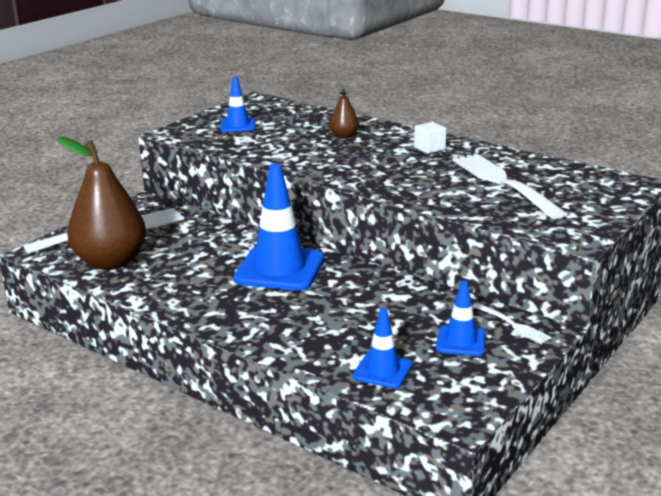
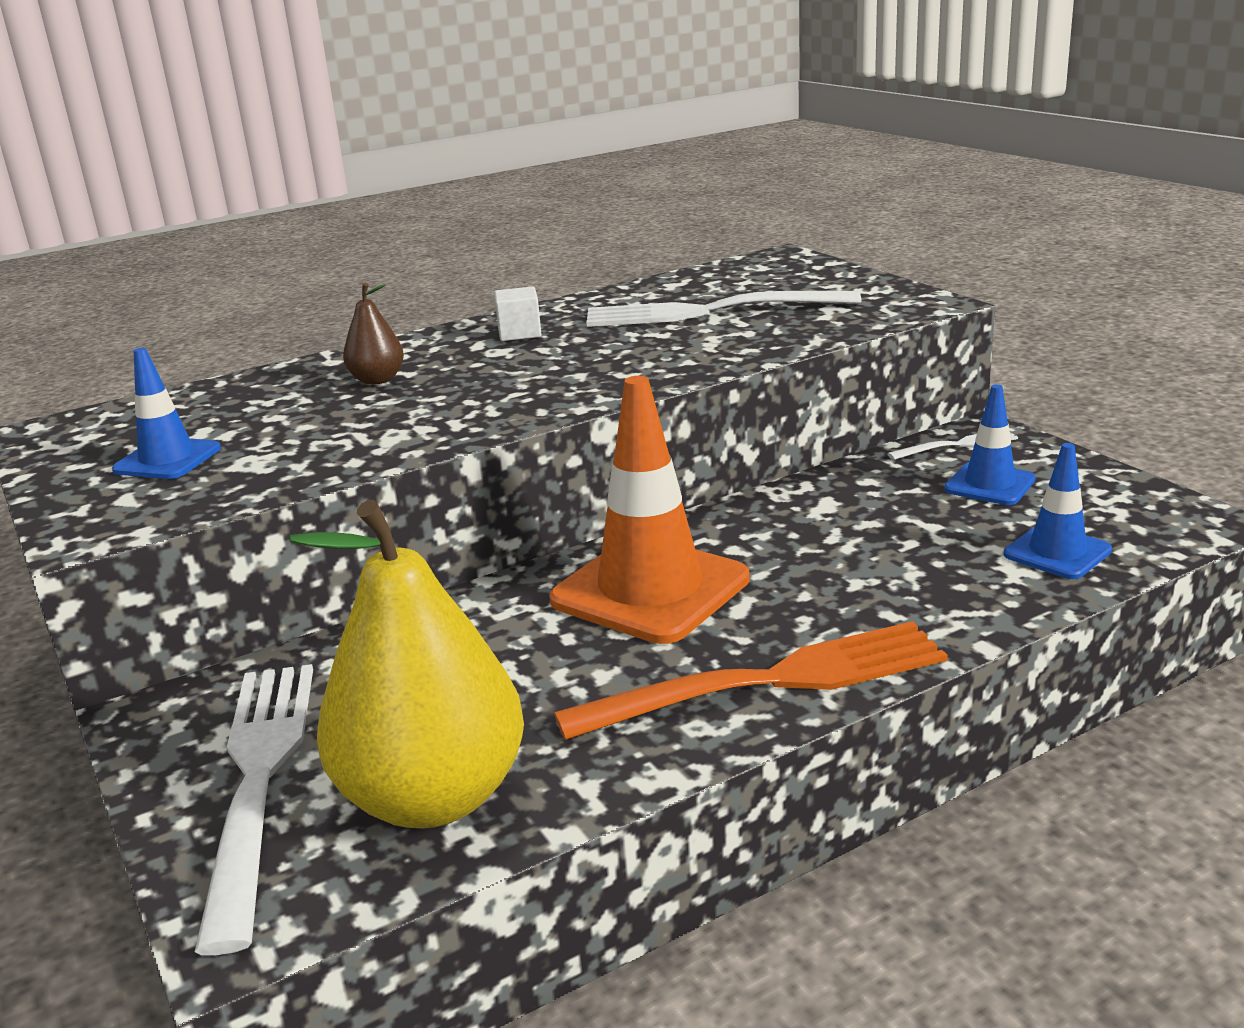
camera: 65 degrees left, 0 degrees up
(110, 262) = (433, 798): brown pear -> yellow pear
(212, 310) = (769, 682): none -> orange fork
(279, 269) = (650, 590): blue traffic cone -> orange traffic cone

